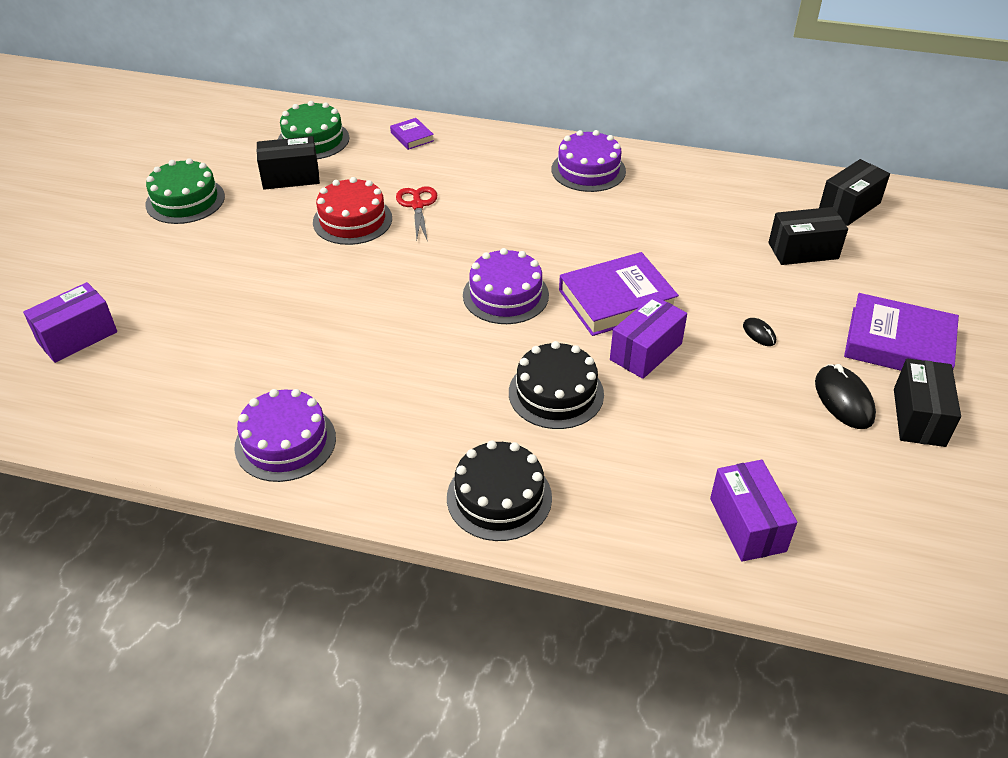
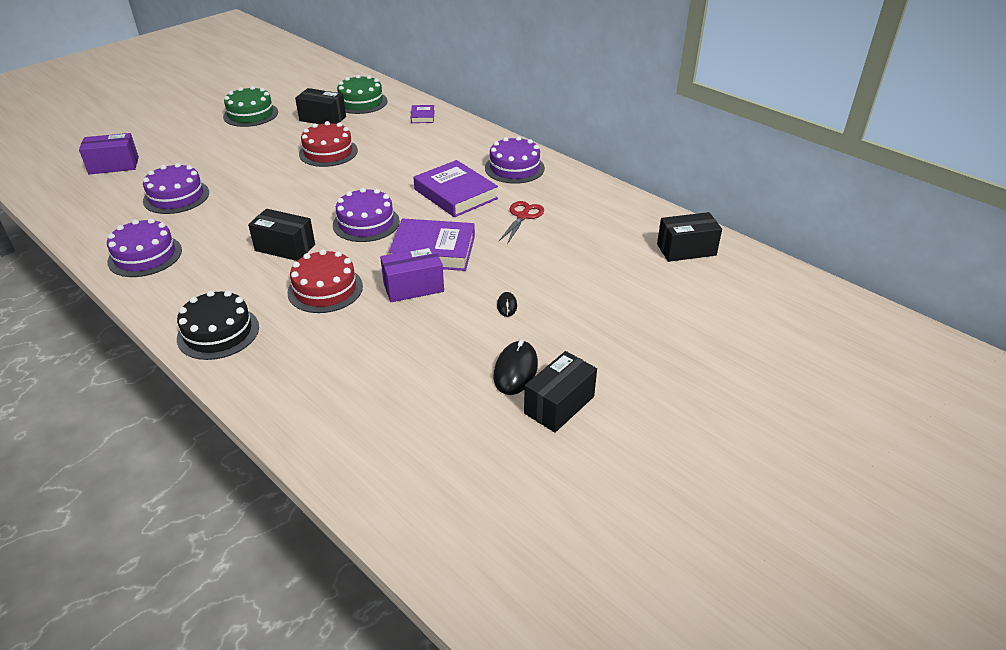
camera: 30 degrees right, 5 degrees down
(226, 348) = (176, 197): none -> purple cake
(417, 205) = (377, 156): red scissors -> red scissors (522, 216)
(556, 393) = (325, 289): black cake -> red cake
(747, 524) = (346, 416): purple box -> none
(803, 251) = (610, 266): black box -> black box (285, 247)
(898, 343) = (607, 351): purple book -> purple book (455, 194)

